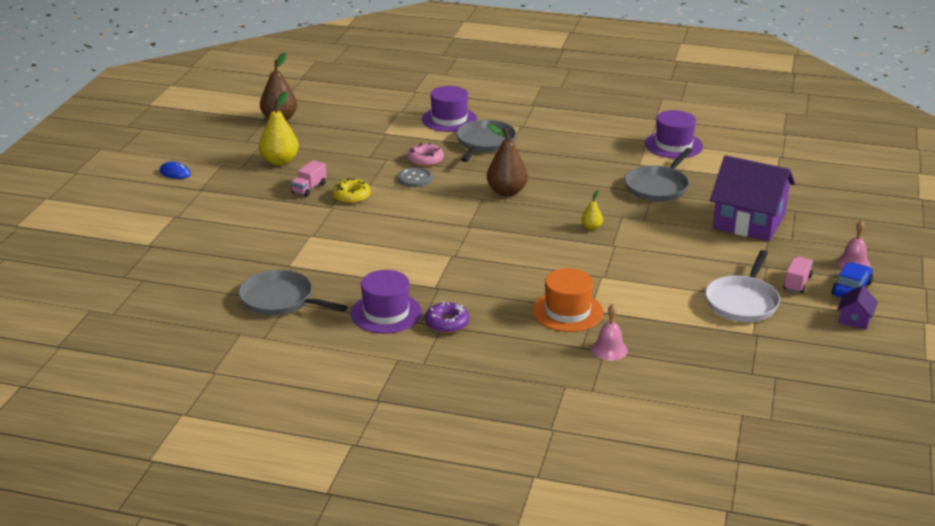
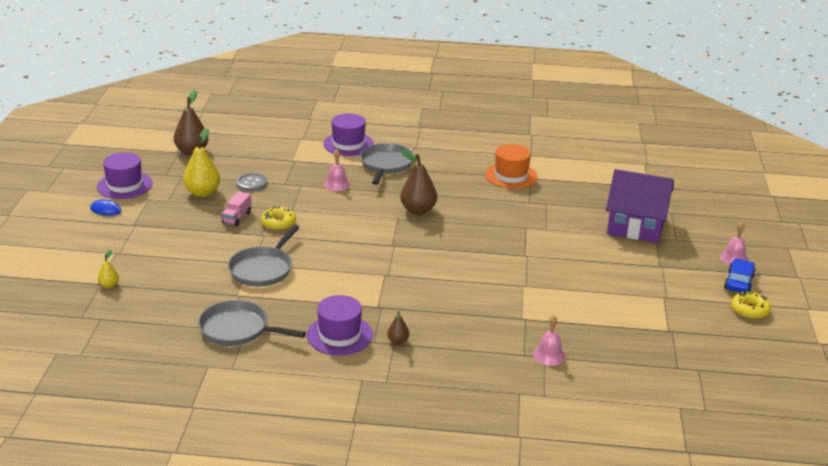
camera: 10 degrees left, 0 degrees up
(415, 179) = (332, 202): grey button -> grey button (251, 183)
(425, 160) = (337, 184): pink donut -> pink bell
(447, 323) = (398, 341): purple donut -> brown pear
(567, 311) = (502, 321): orange hat -> orange hat (511, 176)
(591, 227) = (502, 239): yellow pear -> yellow pear (109, 285)
(658, 187) = (549, 198): grey pan -> grey pan (262, 269)
(673, 145) = (552, 158): purple hat -> purple hat (124, 185)
(742, 302) = (651, 301): white pan -> none
(797, 283) = (692, 280): pink truck -> none
(855, 319) = (749, 310): purple house -> yellow donut

